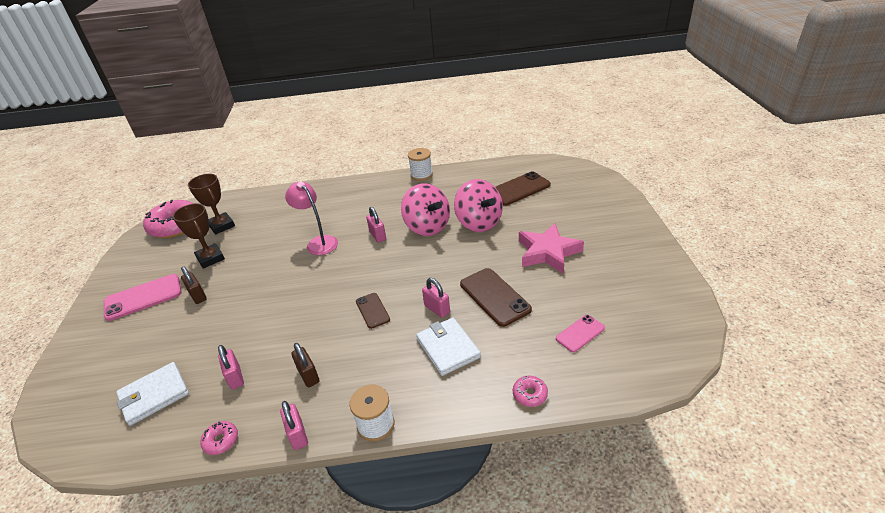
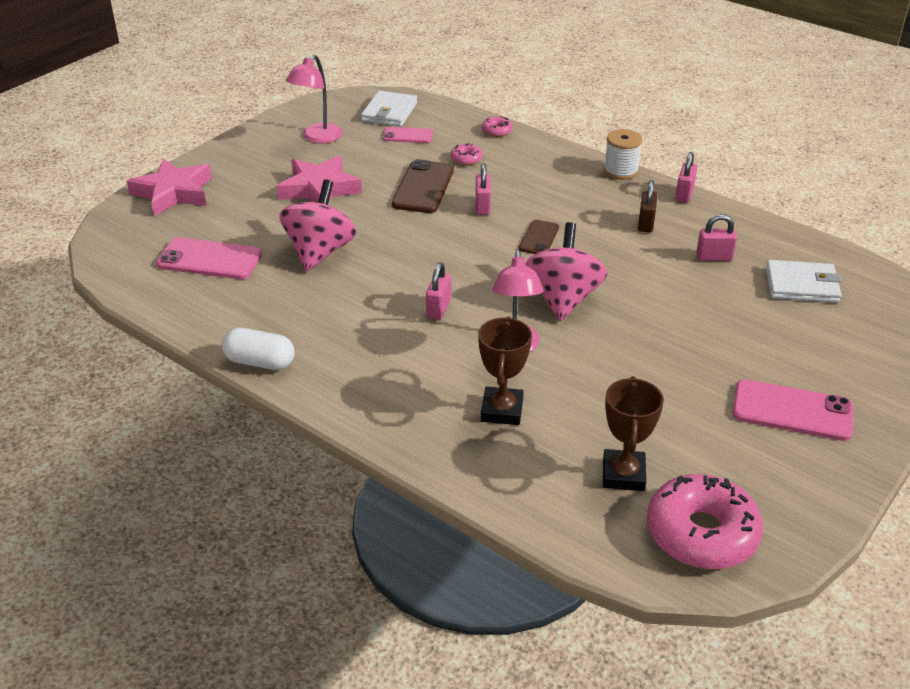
camera: 140 degrees left, 0 degrees up
(198, 296) = (716, 367): brown padlock -> none
(210, 258) = (673, 417): brown trophy -> brown trophy (502, 410)
(221, 441) = (749, 221): pink donut -> pink donut (466, 159)
(235, 377) = (714, 257): pink padlock -> pink padlock turned 75 degrees clockwise
(421, 175) = (260, 362): white spool -> white capsule
(427, 227) = (373, 283): pink spinning top -> pink spinning top (563, 298)
(447, 348) = (513, 179): white wallet -> white wallet (389, 112)
(519, 189) = (209, 259): brown phone -> pink phone
(607, 200) = (173, 193): none -> pink star
(626, 285) = (317, 138): none -> pink lamp

